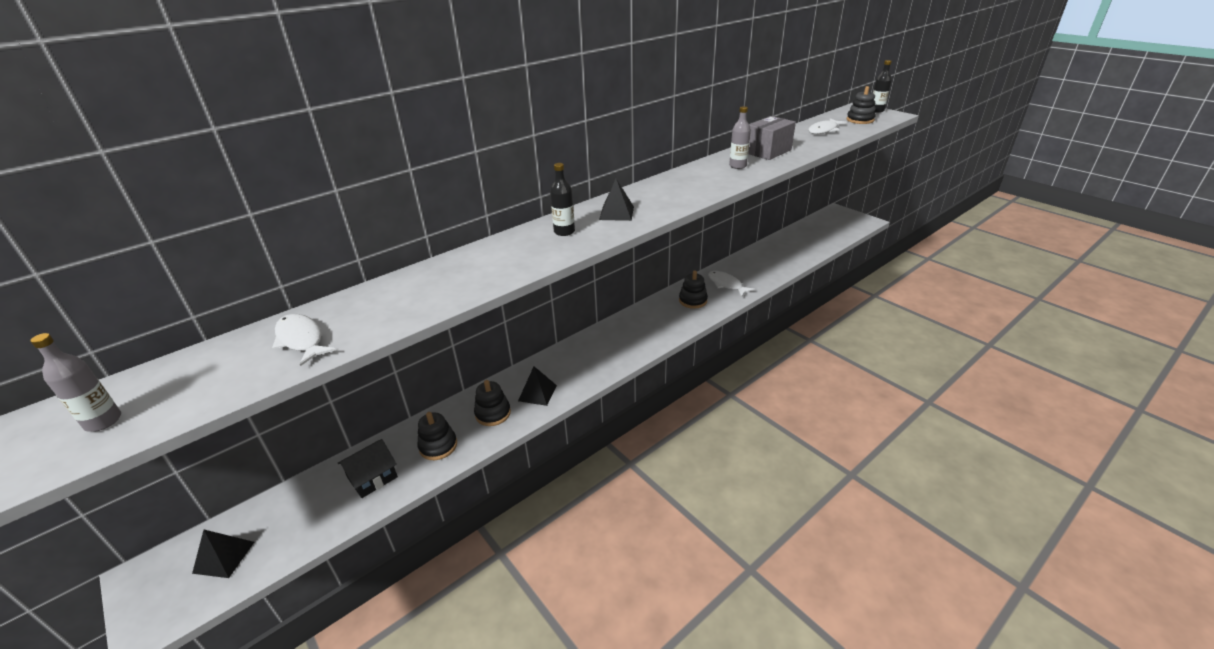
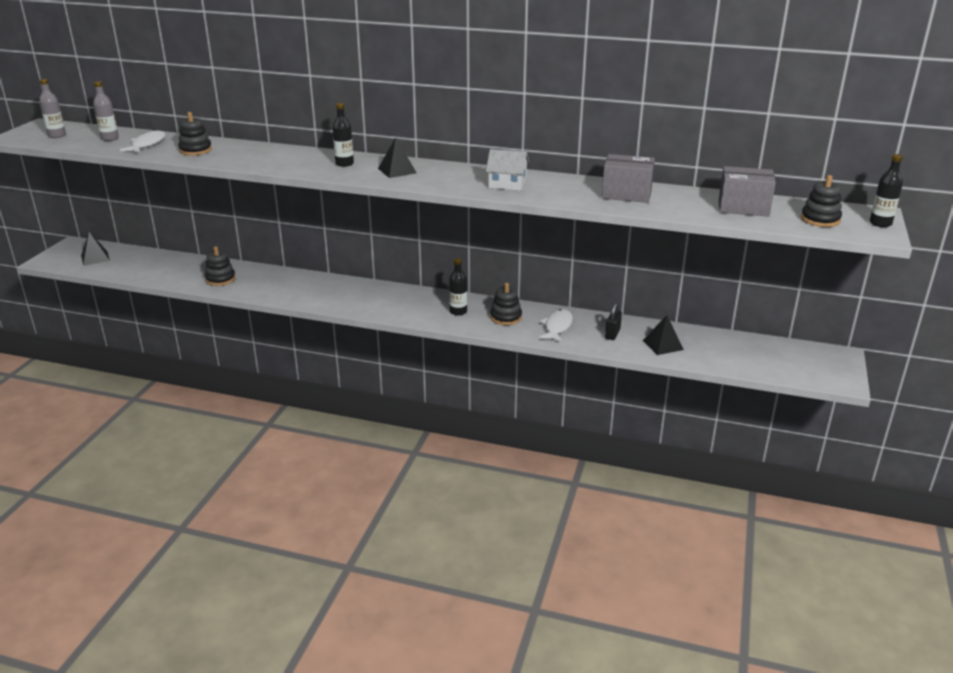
camera: 55 degrees right, 5 degrees down
(372, 477) = (178, 271): black house -> none
(493, 413) = (267, 285): black stacking toy -> black stacking toy (195, 150)
(537, 393) = (304, 292): black pyramid -> black pyramid (663, 345)
(663, 319) = (458, 311): none -> black bottle
(703, 180) = (507, 184): none -> white house
(737, 166) = (564, 189): grey bottle -> grey bottle (110, 138)
(755, 268) = (612, 334): none -> black padlock
(824, 130) = (743, 207): white fish -> grey box

